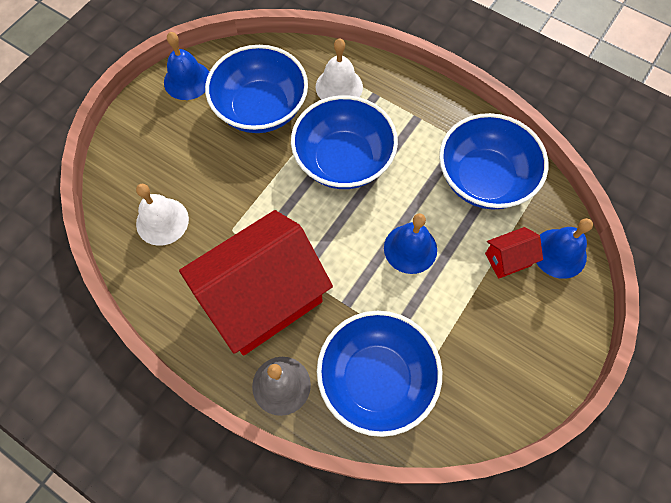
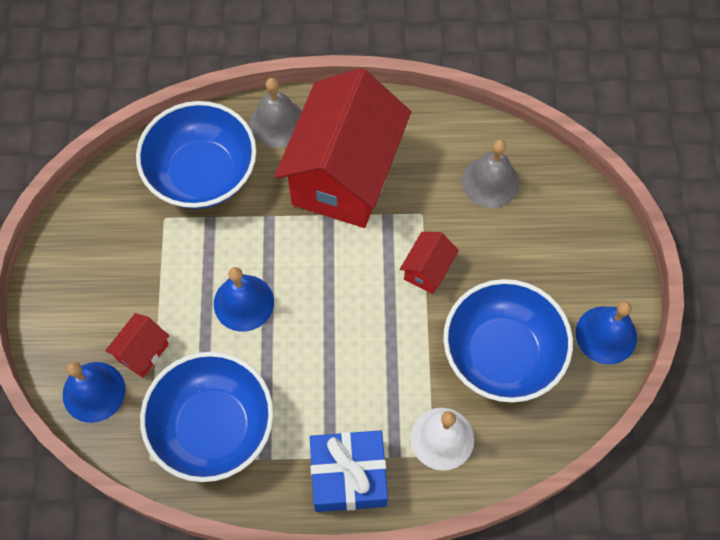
camera: 145 degrees right, 0 degrees up
(162, 221) = (490, 182): white bell -> grey bell
(262, 188) = (427, 270): none -> red house
(343, 160) = (371, 352): blue bowl -> none
(412, 101) = (348, 475): none -> blue gift

